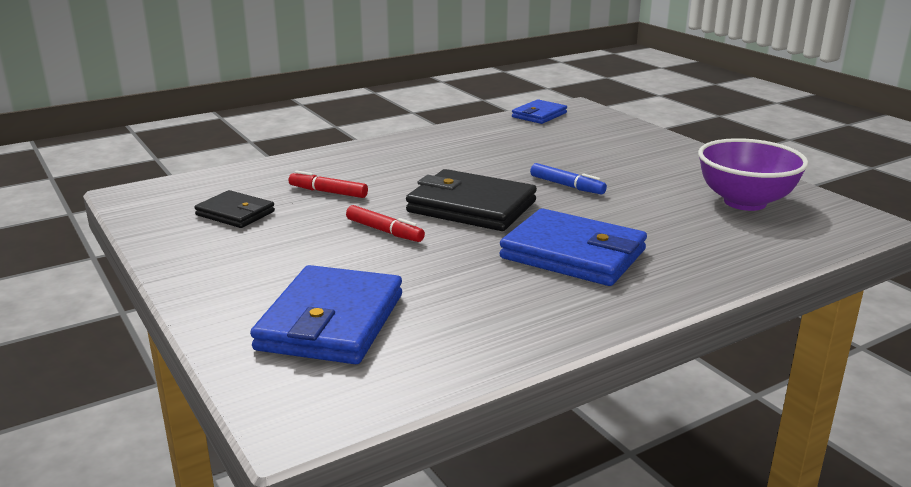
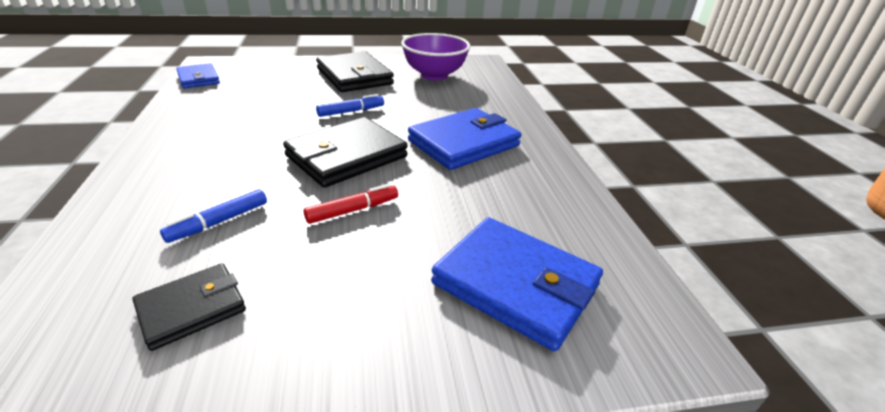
camera: 70 degrees left, 10 degrees up
(328, 192) = (219, 222): red marker -> blue marker
(658, 165) = (354, 76): none -> black wallet

